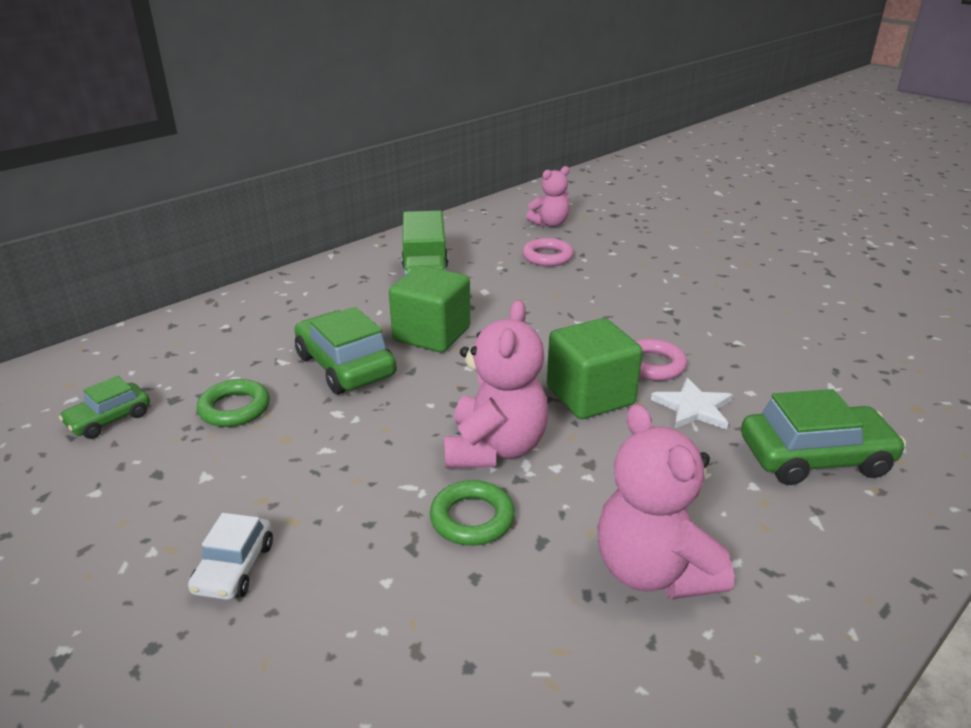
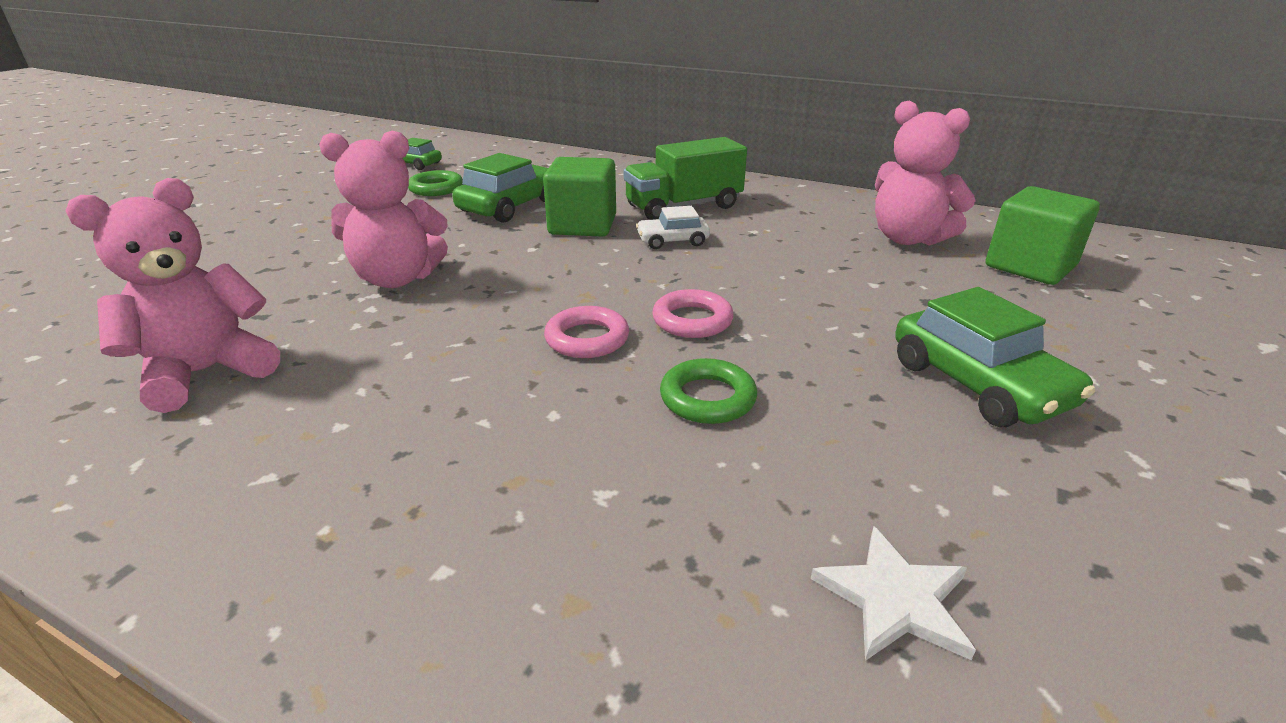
camera: 70 degrees right, 0 degrees up
(234, 568) = (255, 224): white car -> white car (672, 241)
(472, 518) = (296, 284): green ring -> green ring (707, 398)
(547, 257) = (810, 249): pink ring -> pink ring (692, 320)
(550, 224) = (908, 239): pink teddy bear -> pink teddy bear, size x1.61
(590, 396) = (502, 310): green cube -> green cube (1030, 266)
(693, 408) = (498, 373): white star -> white star (894, 599)
(815, 457) = (402, 475): green car -> green car (978, 384)

